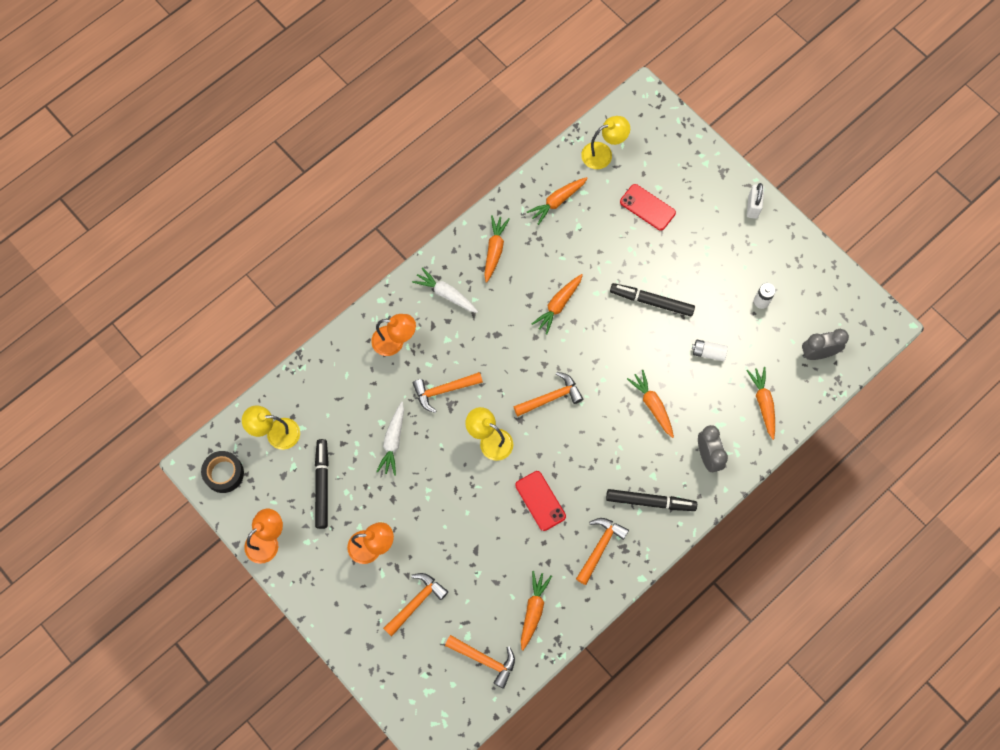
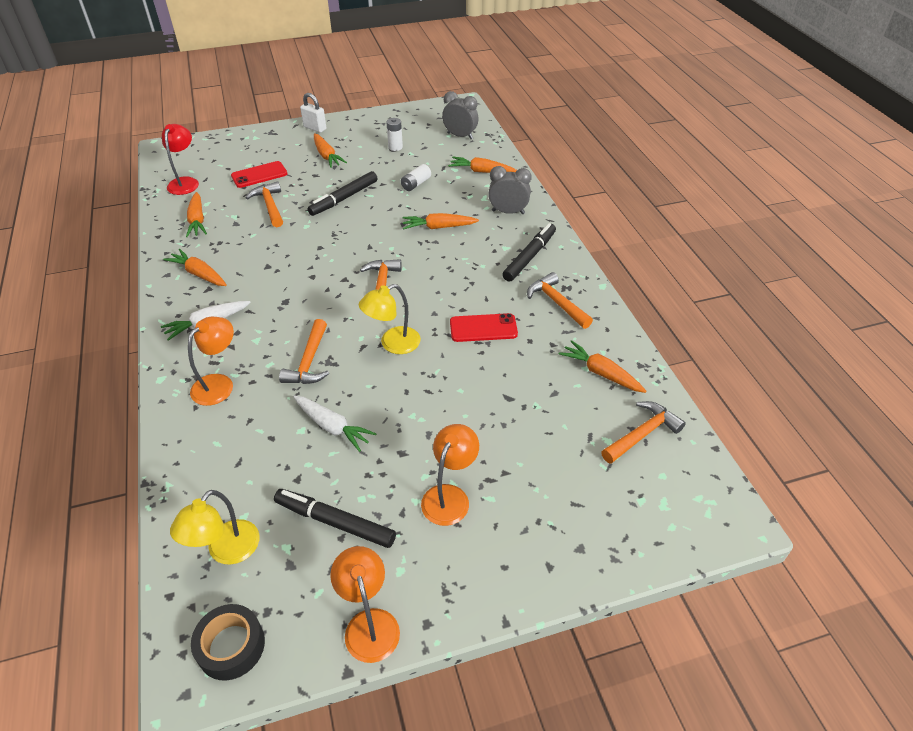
camera: 65 degrees left, 25 degrees down
(416, 602) = (543, 475): orange hammer -> orange hammer (270, 206)
(558, 305) = (295, 251): orange carrot -> orange carrot (327, 156)
(603, 153) = (185, 182): yellow lamp -> red lamp
(818, 353) = (460, 136): grey clock -> grey clock turned 105 degrees clockwise

